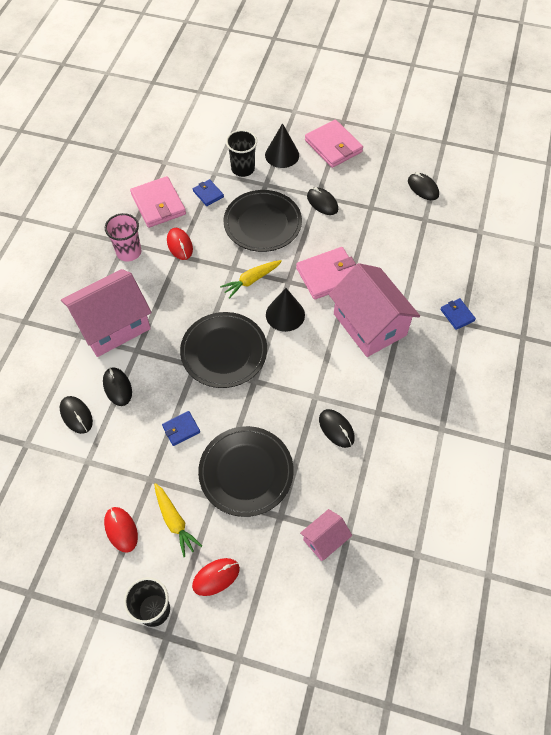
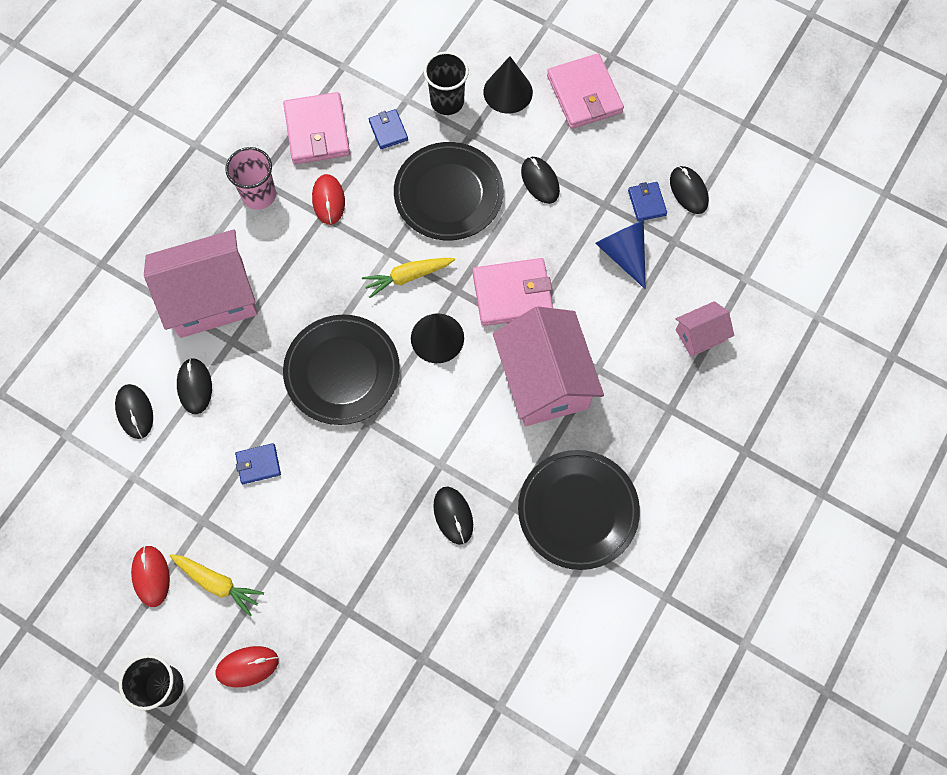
camera: 15 degrees right, 10 degrees up
(175, 521) = (218, 583): yellow carrot -> yellow carrot turned 45 degrees counterclockwise
(246, 472) = (322, 543): black plate -> black plate (578, 510)
(325, 539) = (392, 656): pink house -> pink house (700, 335)
(394, 234) = (623, 254): none -> blue cone
(457, 315) = (667, 396): blue wallet -> blue wallet (647, 203)

